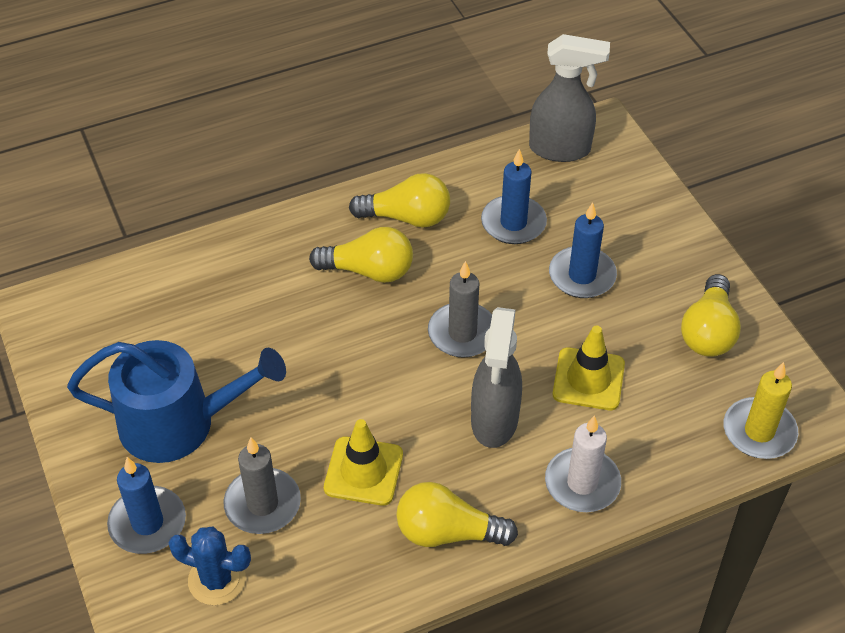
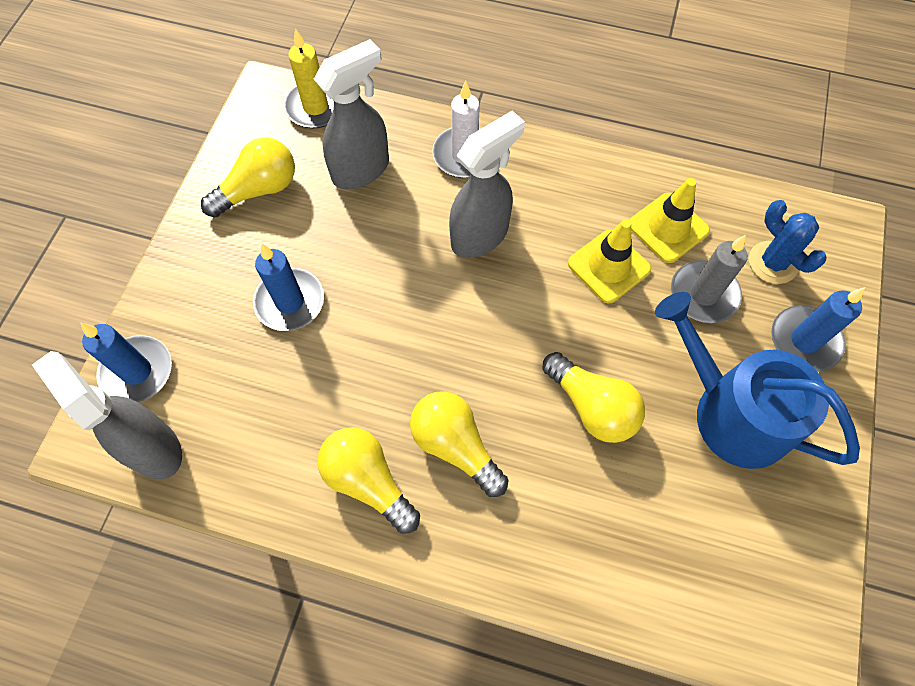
camera: 140 degrees left, 15 degrees up
(448, 532) = (584, 186): yellow light bulb -> yellow light bulb (591, 406)
(462, 333) = (434, 322): grey candle -> none
(513, 223) = (285, 397): blue candle -> blue candle (137, 371)
(588, 379) = (382, 217): yellow traffic cone -> yellow traffic cone (668, 228)
(651, 405) = (361, 170): none -> grey spray bottle

